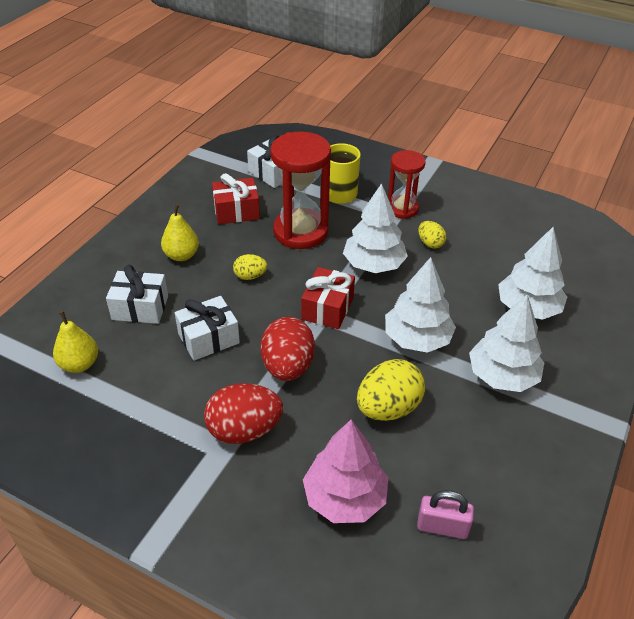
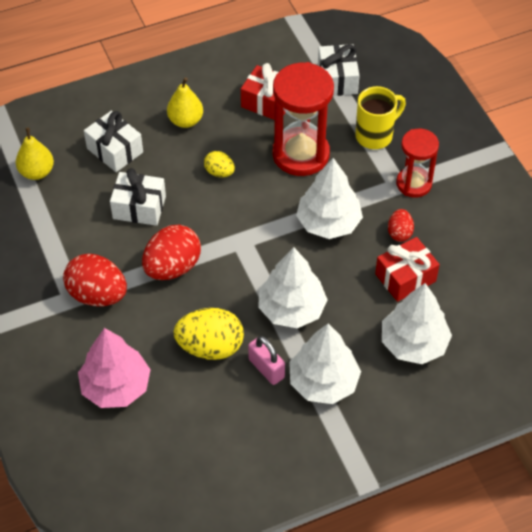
camera: 40 degrees right, 10 degrees up
(327, 308) = (250, 238): red gift -> red gift (405, 277)
(430, 243) = (399, 233): yellow egg -> red egg
(442, 527) = (157, 451): pink padlock -> pink padlock (266, 368)

